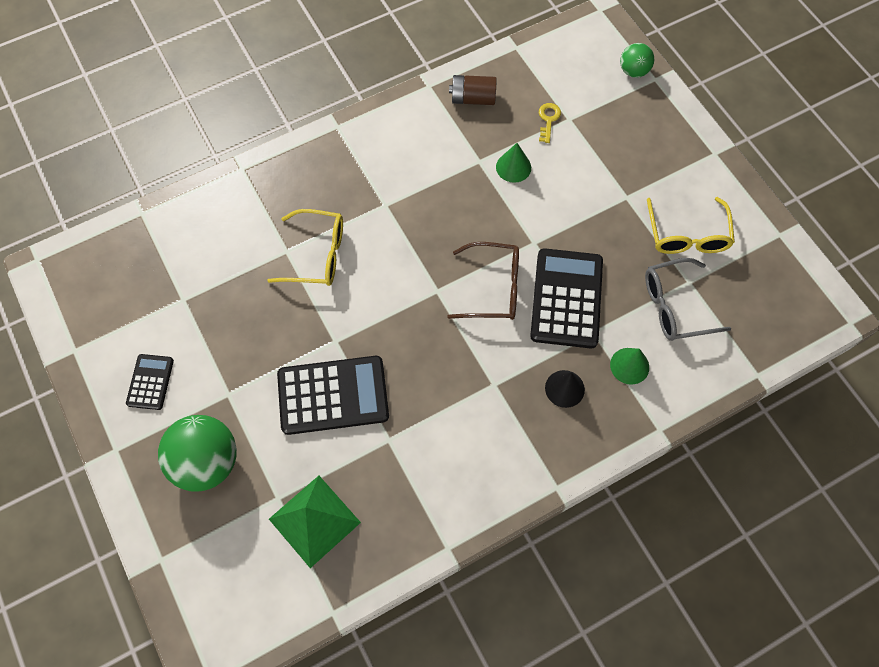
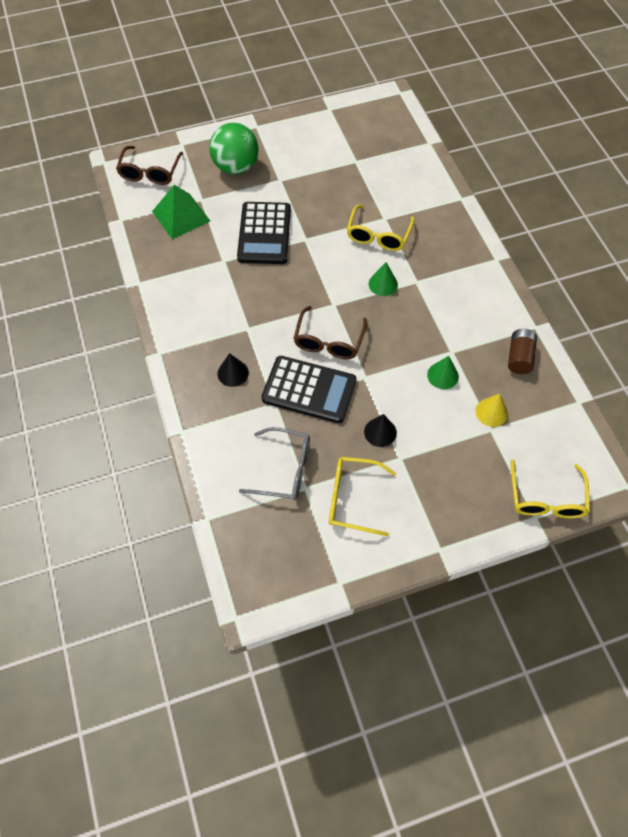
camera: 100 degrees right, 5 degrees down
(150, 382) = (298, 143): black calculator -> none
(229, 594) = (150, 172): none -> brown glasses
(548, 120) = (491, 412): yellow key -> yellow cone
(601, 219) = (380, 432): none -> black cone
(629, 366) = (240, 422): green cone -> green cone (383, 284)
(633, 71) = (546, 499): green ball -> yellow glasses
(674, 306) = (285, 469): grey glasses -> grey glasses turned 105 degrees clockwise

